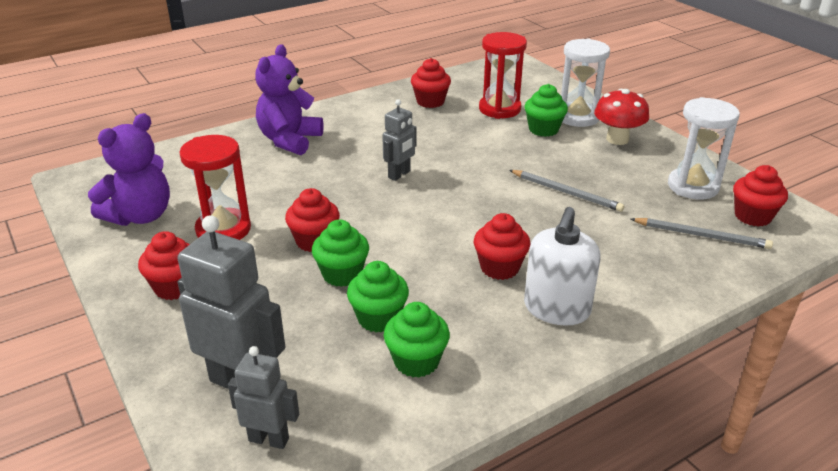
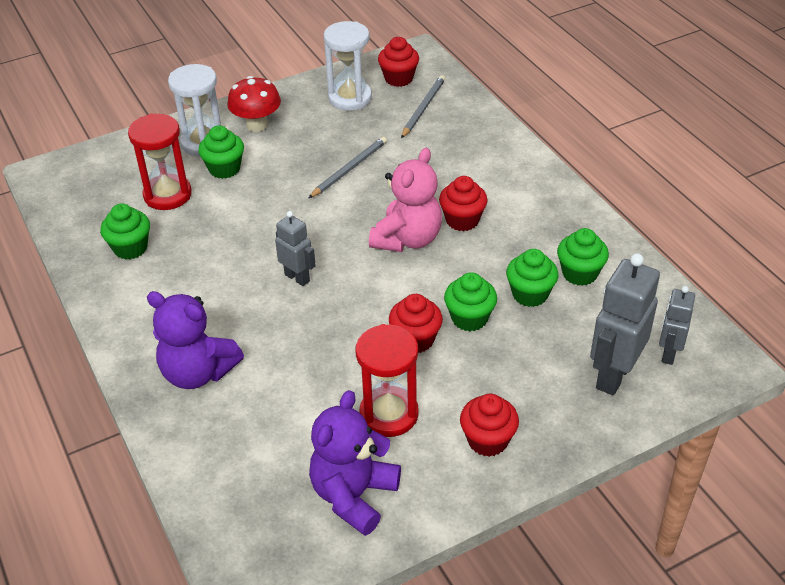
camera: 85 degrees left, 10 degrees up
(140, 216) = (354, 495): purple teddy bear -> purple teddy bear turned 105 degrees counterclockwise
(430, 102) = (130, 248): red cupcake -> green cupcake
(461, 232) = (407, 239): none -> pink teddy bear
(556, 309) = (515, 195): white soap dispenser -> none

